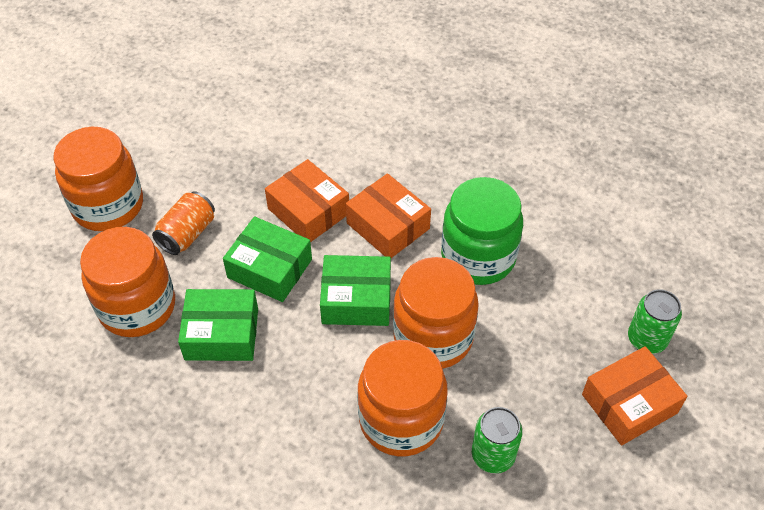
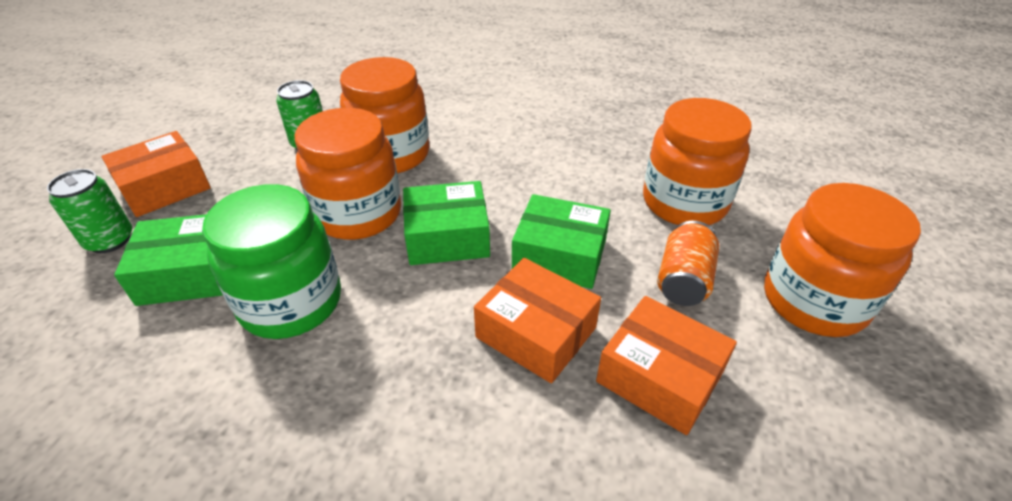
camera: 170 degrees right, 10 degrees down
(222, 334) = (583, 192): green box -> green box (189, 273)
(388, 226) = (417, 327): orange box -> orange box (659, 376)

